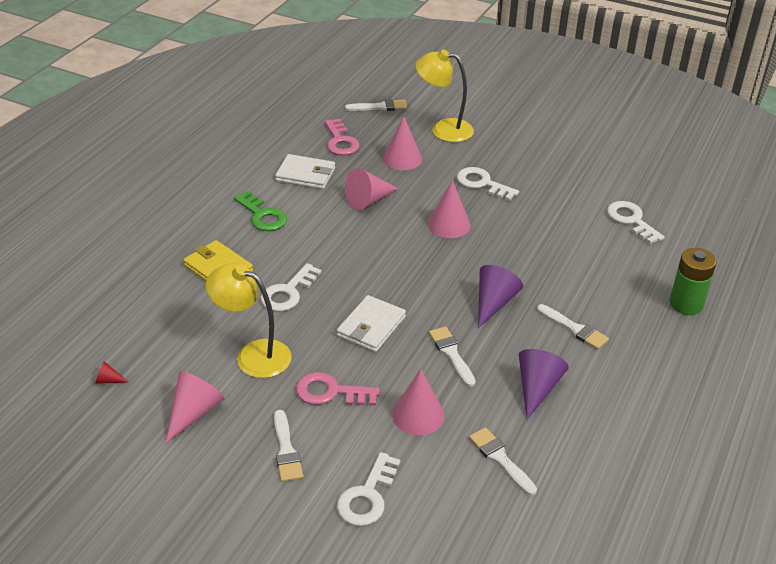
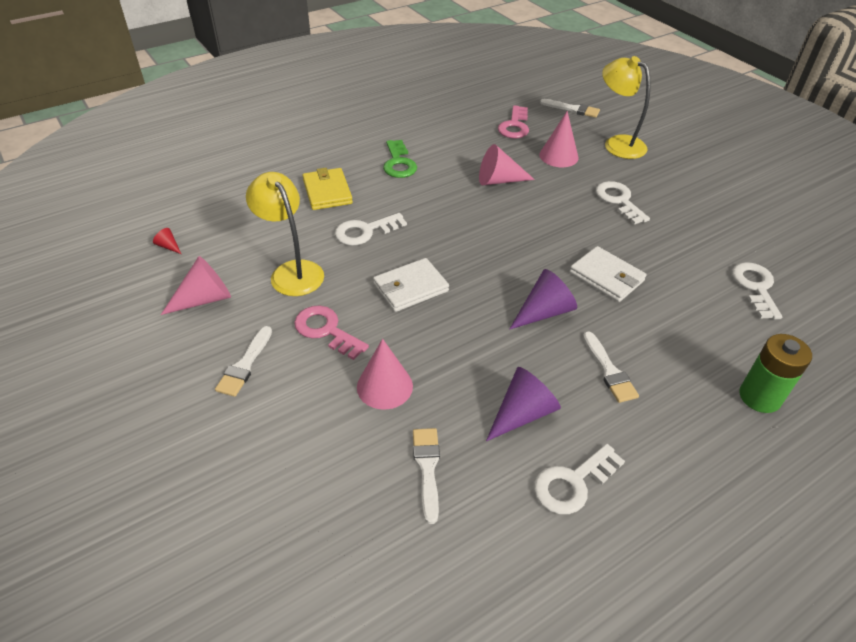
camera: 30 degrees right, 5 degrees up
(305, 175) = (462, 143): white wallet -> white wallet (606, 277)
(367, 496) = (274, 442): white key -> white key (572, 483)
(449, 224) = (557, 225): pink cone -> none
(451, 354) = (463, 343): white brush -> none

